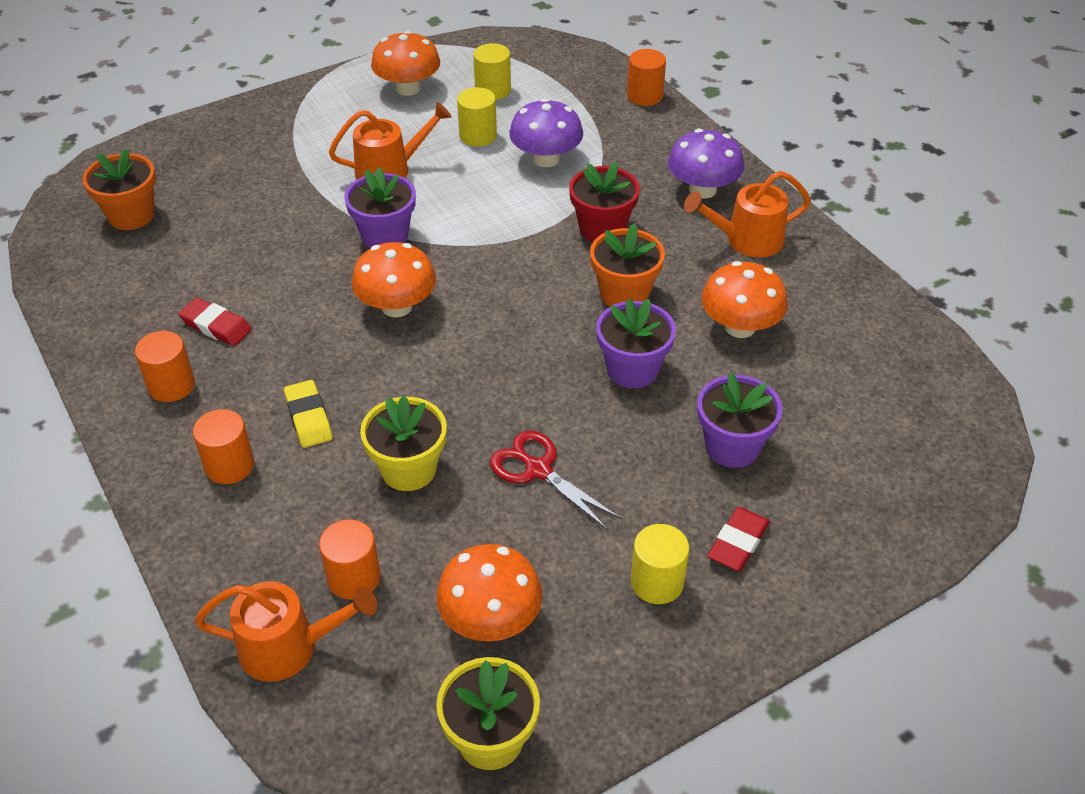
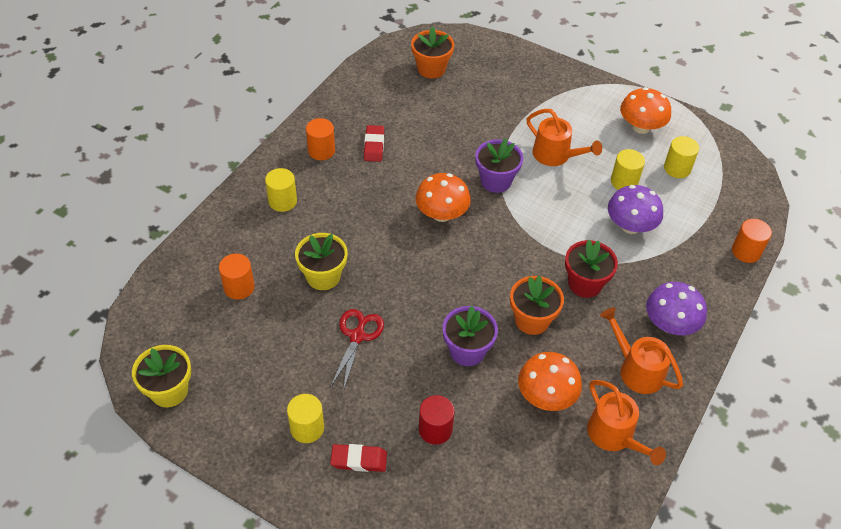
camera: 60 degrees right, 5 degrees up
(229, 465) = (282, 201): orange cylinder -> yellow cylinder
(289, 647) = (185, 282): orange watering can -> orange watering can (614, 436)
(309, 417) = (334, 216): yellow eraser -> none
(490, 619) = (242, 359): orange mushroom -> none
(732, 446) = (435, 429): purple flower pot -> red cylinder

